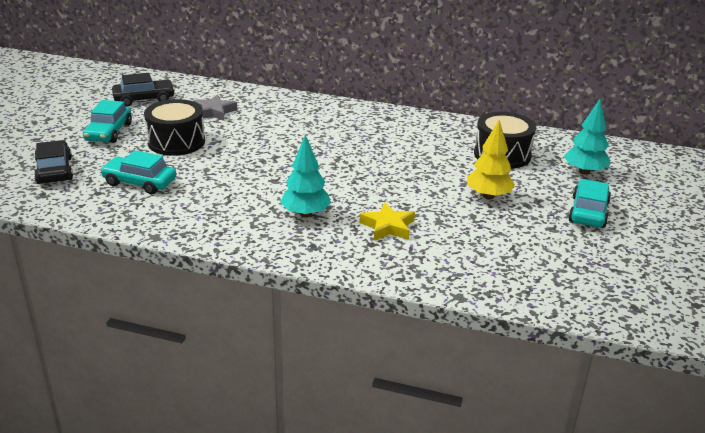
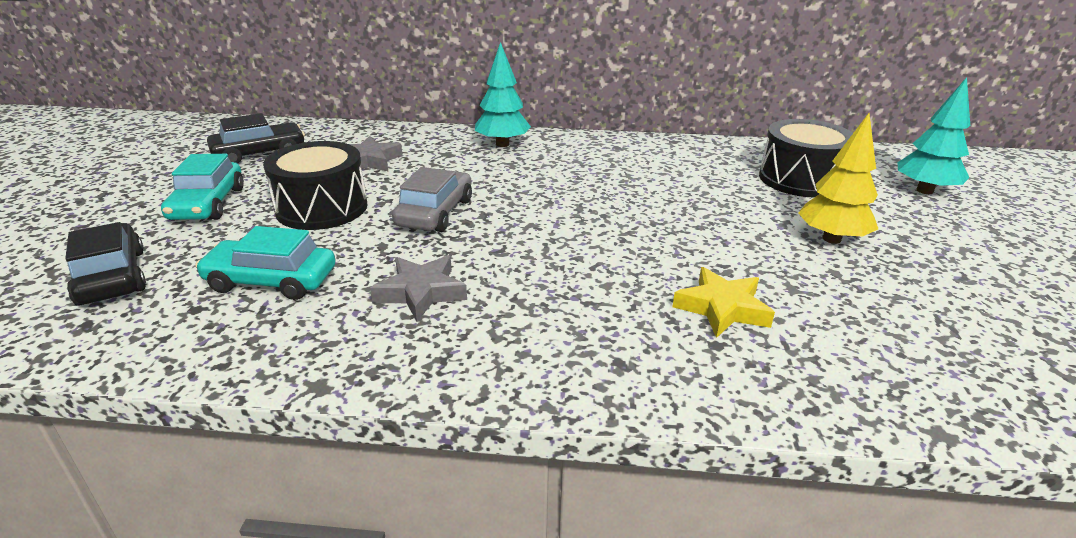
camera: 10 degrees left, 0 degrees up
(220, 198) = (421, 292): none -> grey star
(244, 152) = (435, 213): none -> grey car
(305, 214) = (576, 302): turquoise tree -> turquoise tree (502, 144)
(588, 212) = (987, 246): turquoise car -> none

